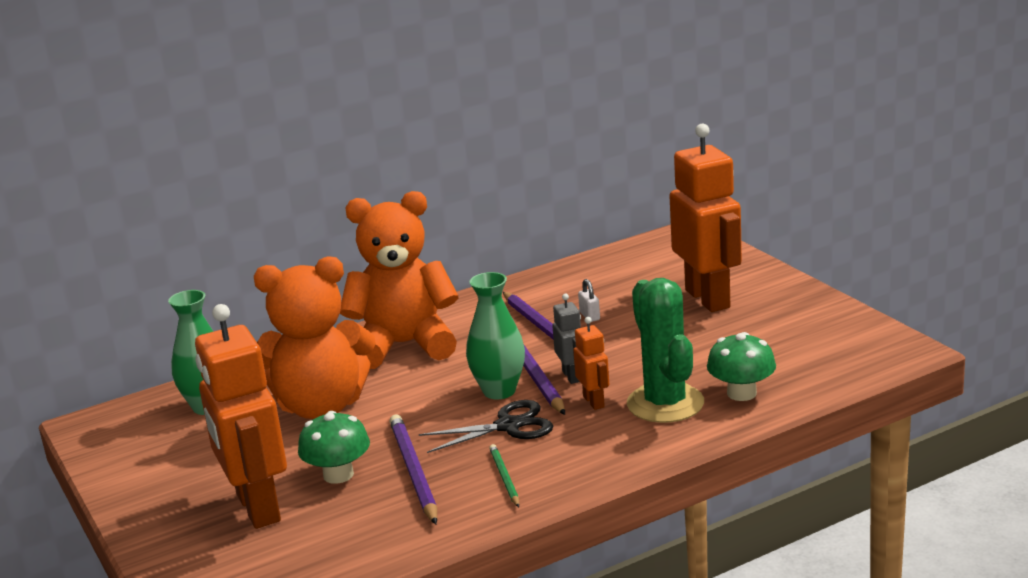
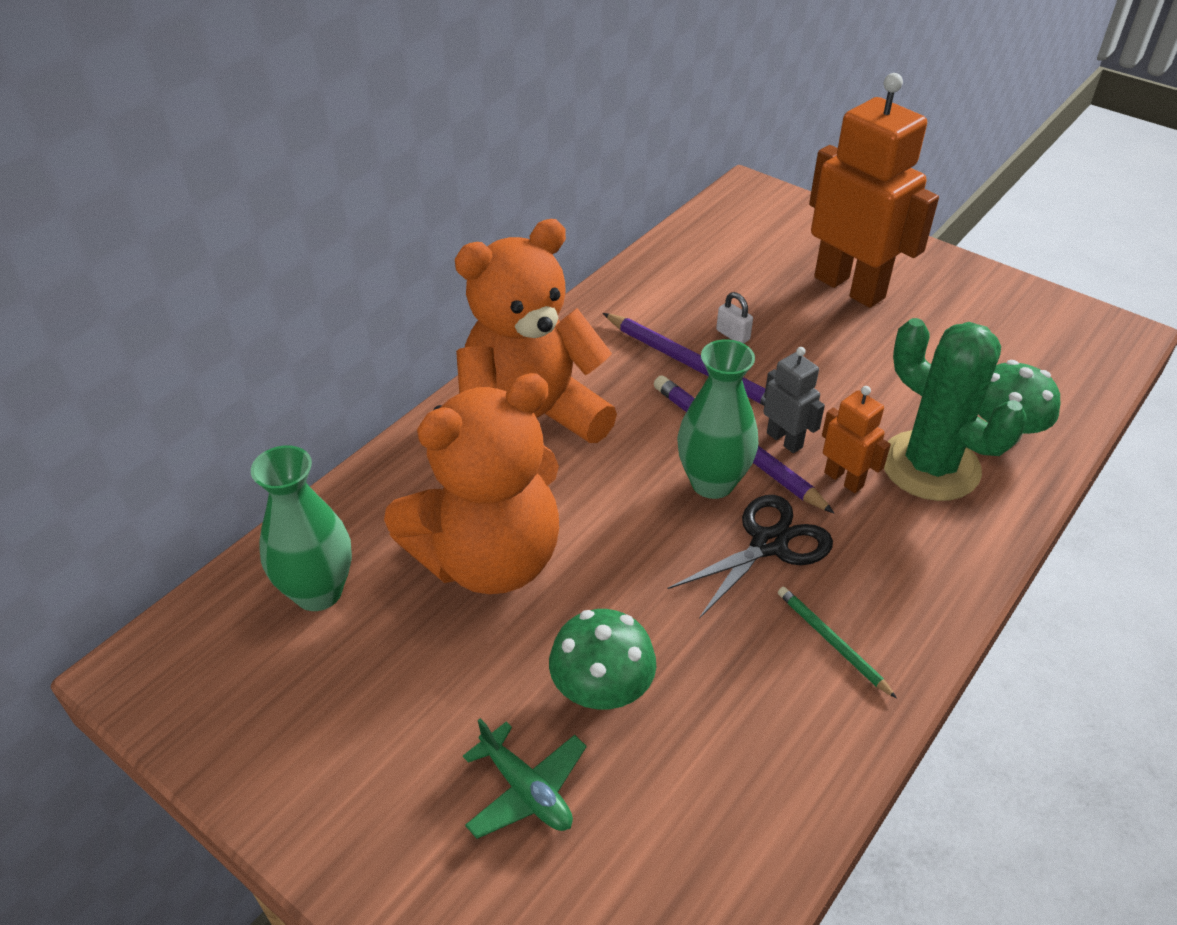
camera: 25 degrees left, 20 degrees up
(257, 508) = (526, 790): orange robot -> green plane
(413, 471) = (703, 658): purple pencil -> none

